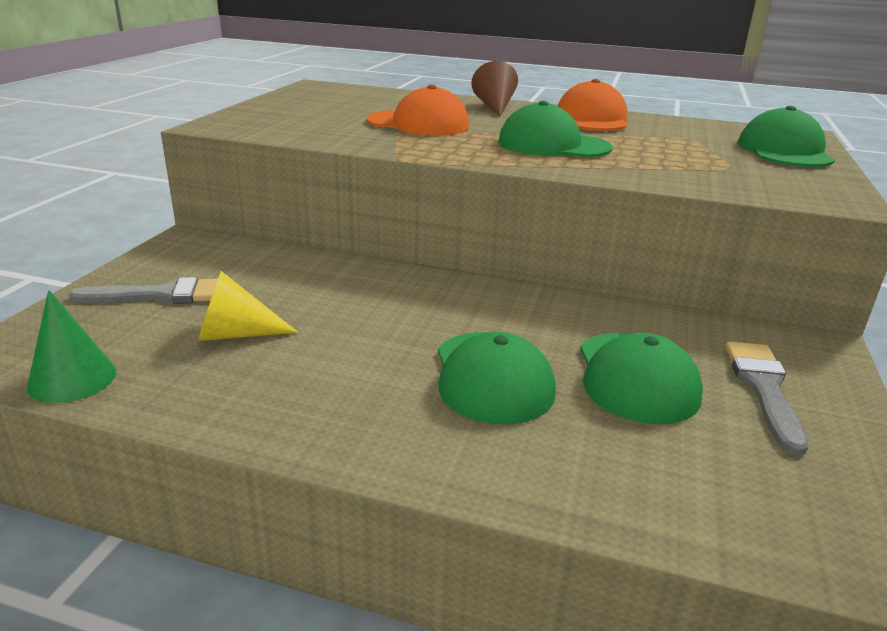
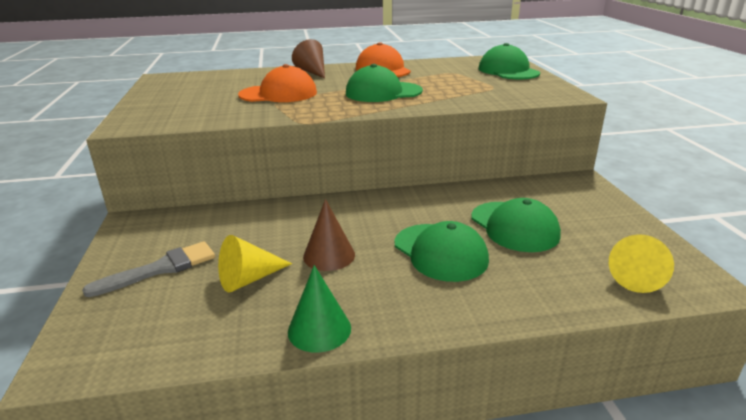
camera: 25 degrees left, 0 degrees up
(72, 379) = (158, 353): green cone -> green cone (319, 329)
(349, 336) = (329, 255): none -> brown cone
(764, 389) = (578, 212): grey brush -> none
(770, 513) = (637, 277): none -> yellow cone

